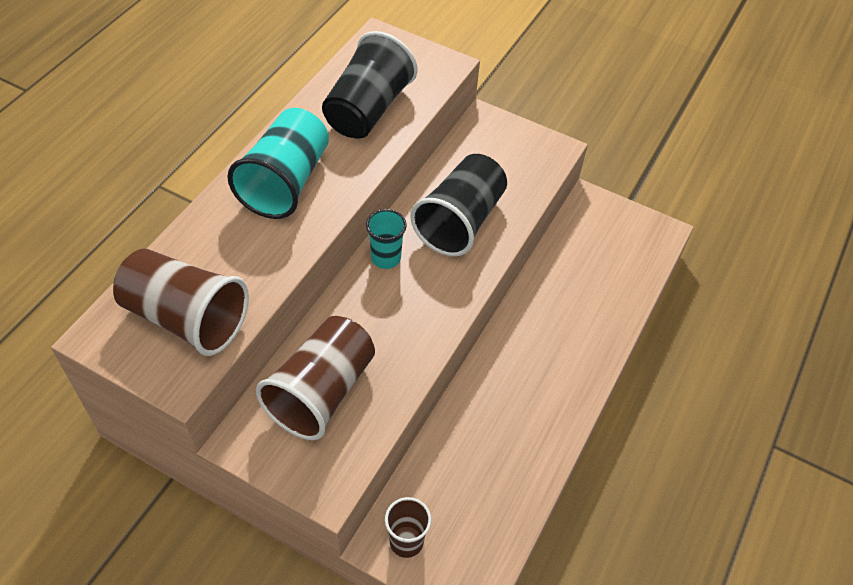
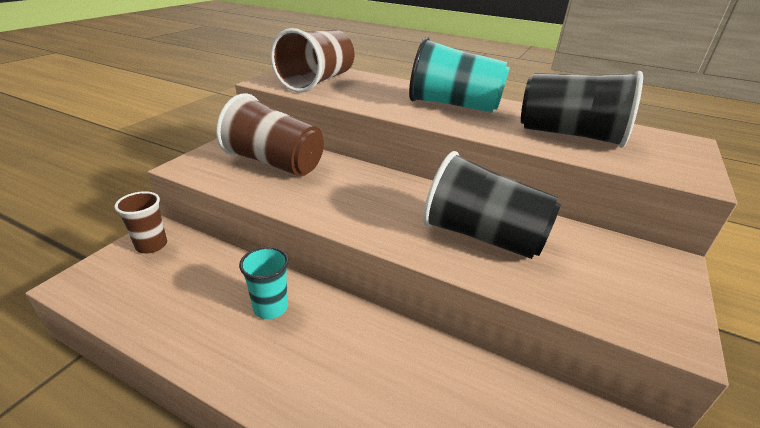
camera: 90 degrees right, 20 degrees down
(386, 258) = (417, 191): turquoise cup -> turquoise cup (270, 307)

